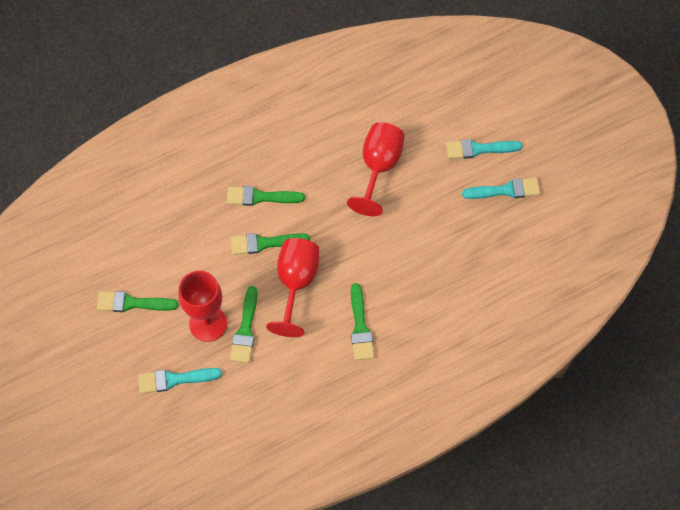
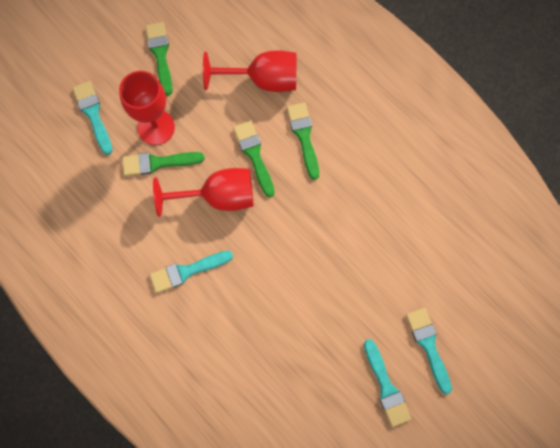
camera: 75 degrees right, 10 degrees up
(360, 327) = (187, 271): green brush -> turquoise brush
(379, 167) = (373, 244): red goblet -> red goblet (263, 79)

